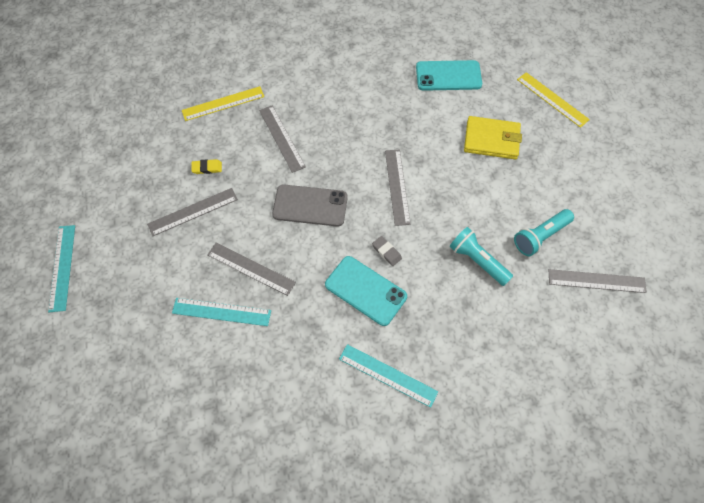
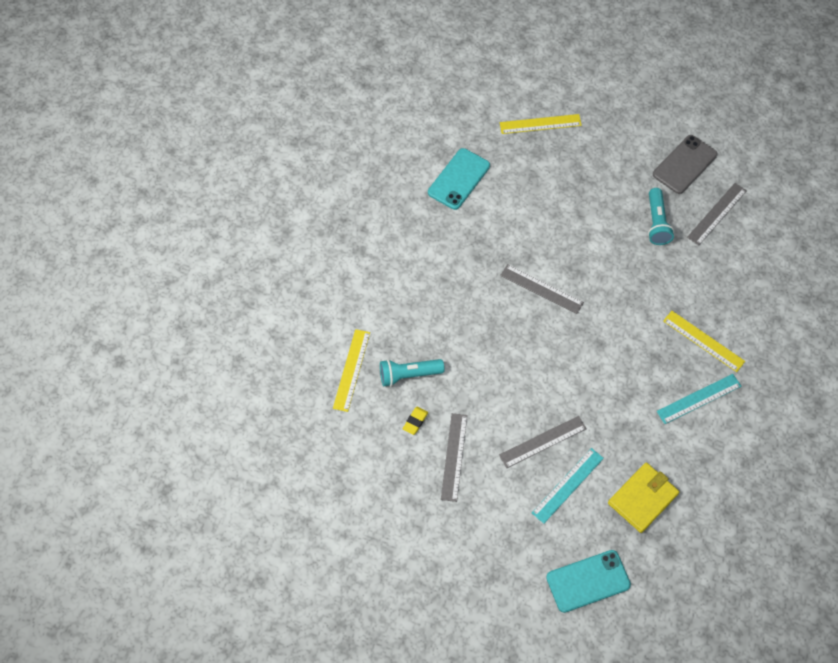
camera: 55 degrees left, 0 degrees up
(62, 267) = (437, 590): turquoise ruler -> none
(282, 138) = (427, 344): grey ruler -> none
(310, 206) = (513, 363): grey phone -> grey phone (684, 164)
(365, 290) = (620, 370): turquoise phone -> turquoise phone (588, 581)
(386, 252) = (596, 335): grey eraser -> none
(452, 345) = (703, 341): none -> yellow ruler
(477, 261) = (647, 278): turquoise flashlight -> turquoise flashlight (408, 375)
(491, 140) = (547, 193): yellow wallet -> yellow wallet (642, 498)

